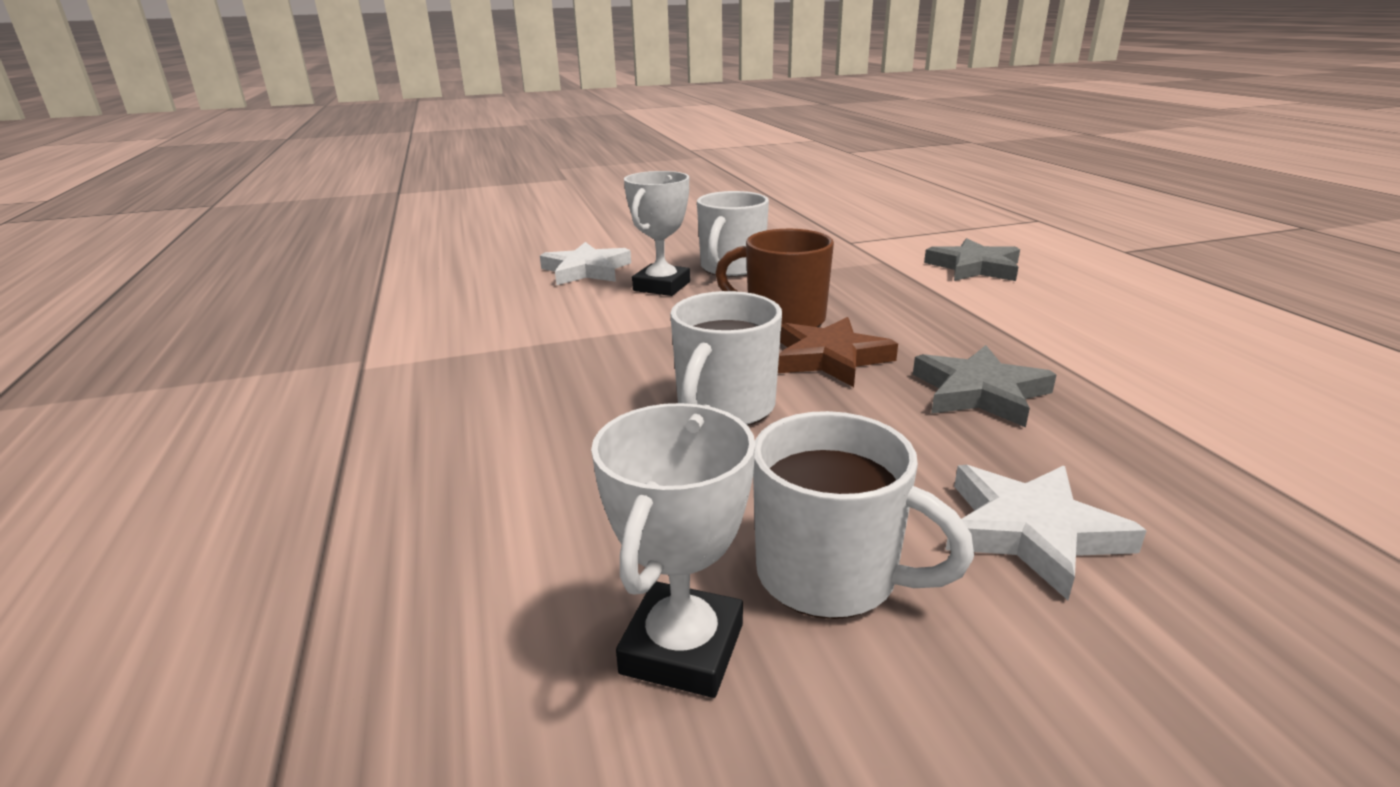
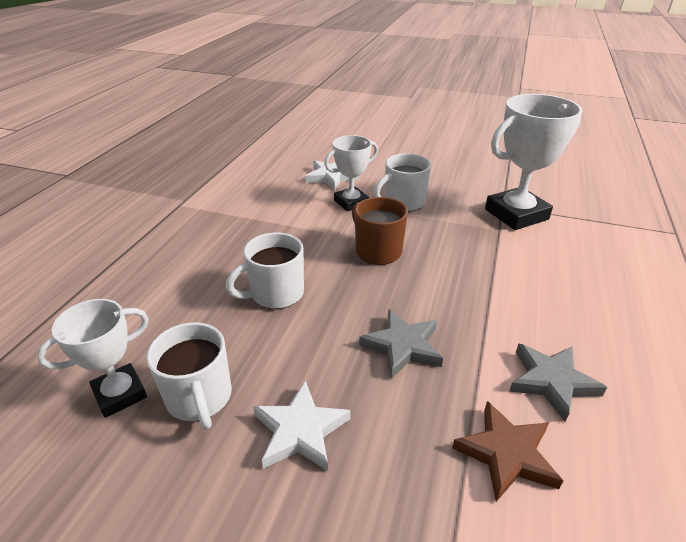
camera: 35 degrees right, 10 degrees up
(830, 358) = (363, 287): brown star -> brown star (506, 454)
(877, 244) = (516, 214): none -> white trophy
(974, 267) = (550, 257): grey star -> grey star (551, 382)

